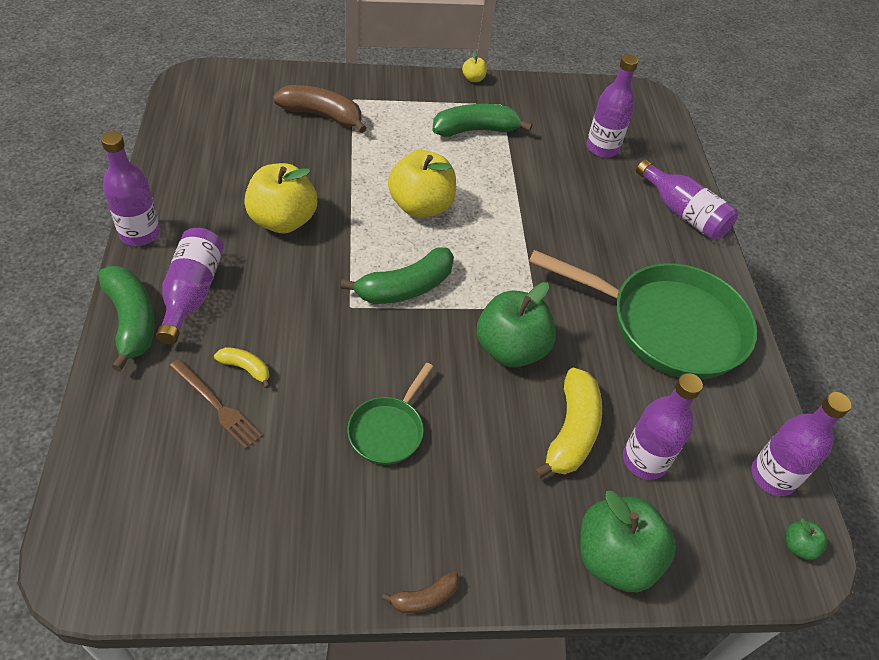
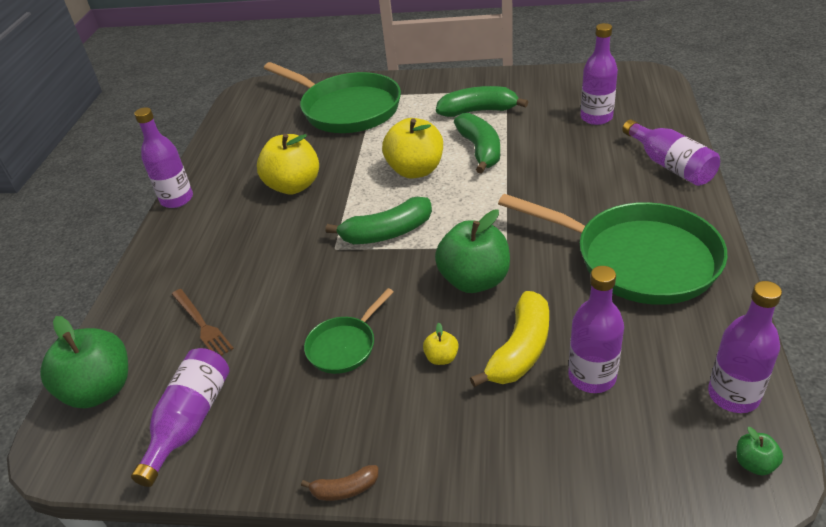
camera: 20 degrees right, 10 degrees down
(131, 321) = (152, 262): green banana -> green banana (480, 150)
(192, 293) = (205, 240): purple bottle -> purple bottle (190, 421)
(246, 368) = (233, 296): yellow banana -> none
(322, 115) = (346, 109): brown banana -> green pan
(473, 79) = (484, 73): yellow apple -> yellow apple (441, 358)
(615, 558) = (544, 464): green apple -> green apple (100, 389)

